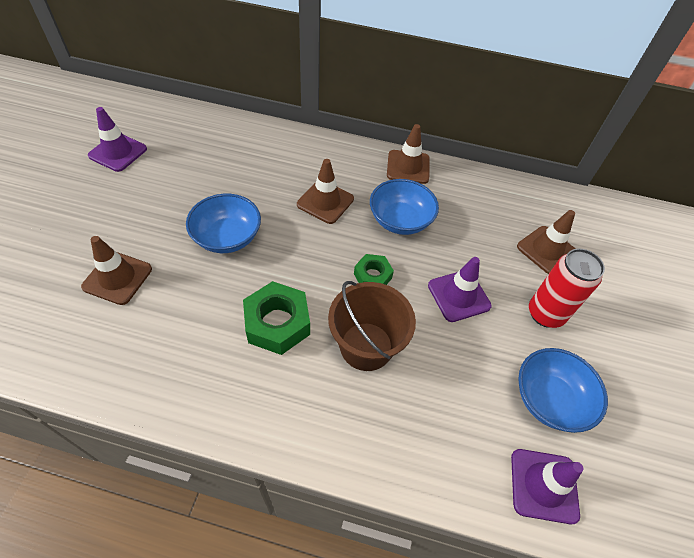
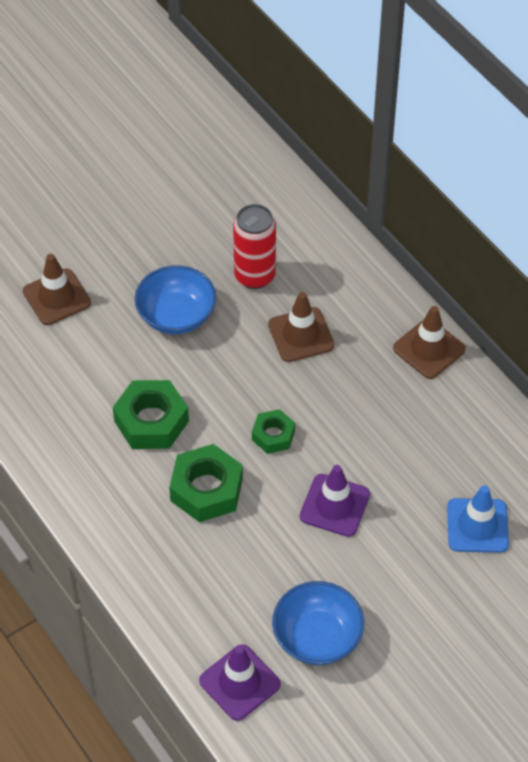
camera: 45 degrees right, 0 degrees up
(118, 152) = (149, 162): purple traffic cone -> none
(366, 346) = (206, 489): brown bucket -> green nut
(400, 220) = (357, 400): blue bowl -> none
(545, 314) = (400, 576): red can -> red can (254, 276)
(547, 250) = (477, 526): brown traffic cone -> blue traffic cone

